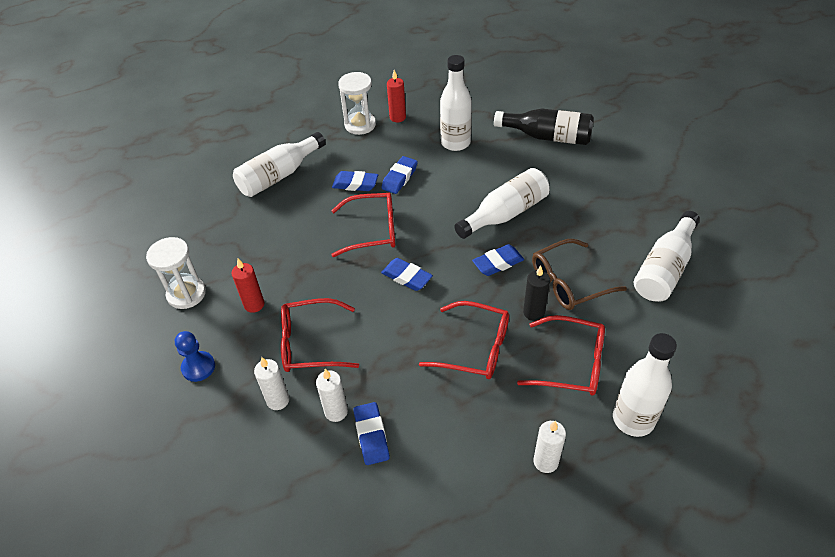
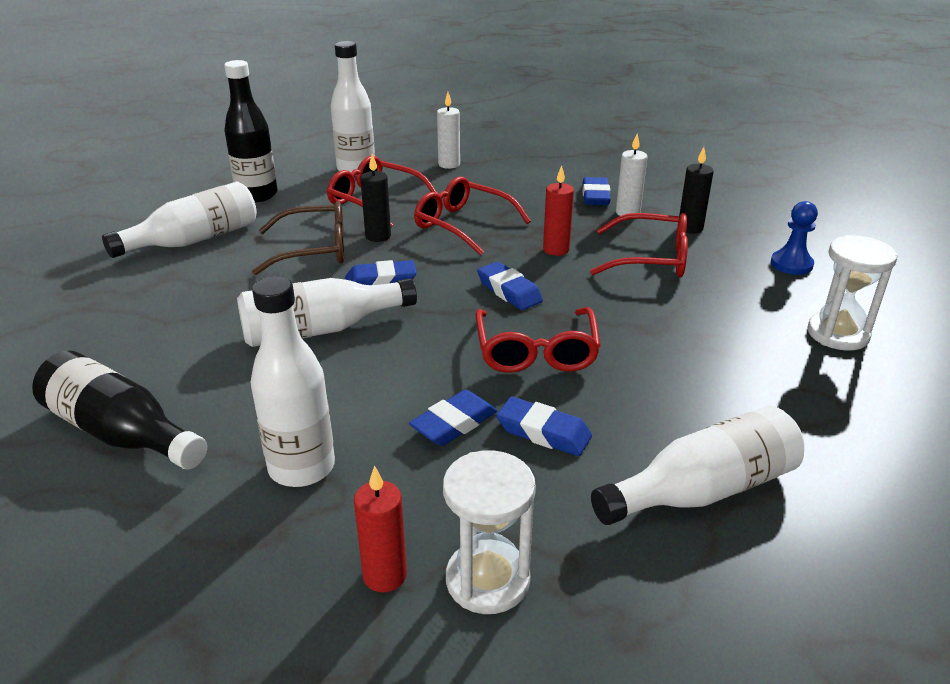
camera: 165 degrees left, 15 degrees down
(254, 304) = (729, 304): red candle -> red candle (556, 250)
(278, 400) = (690, 228): white candle -> black candle
(373, 230) = (536, 352): red glasses -> red glasses turned 105 degrees counterclockwise
(681, 342) = (257, 195): none -> black bottle

